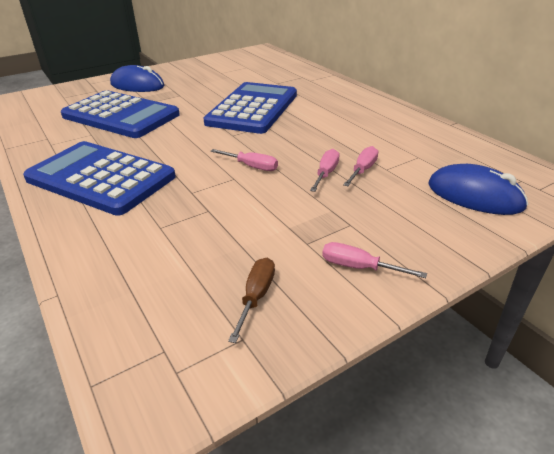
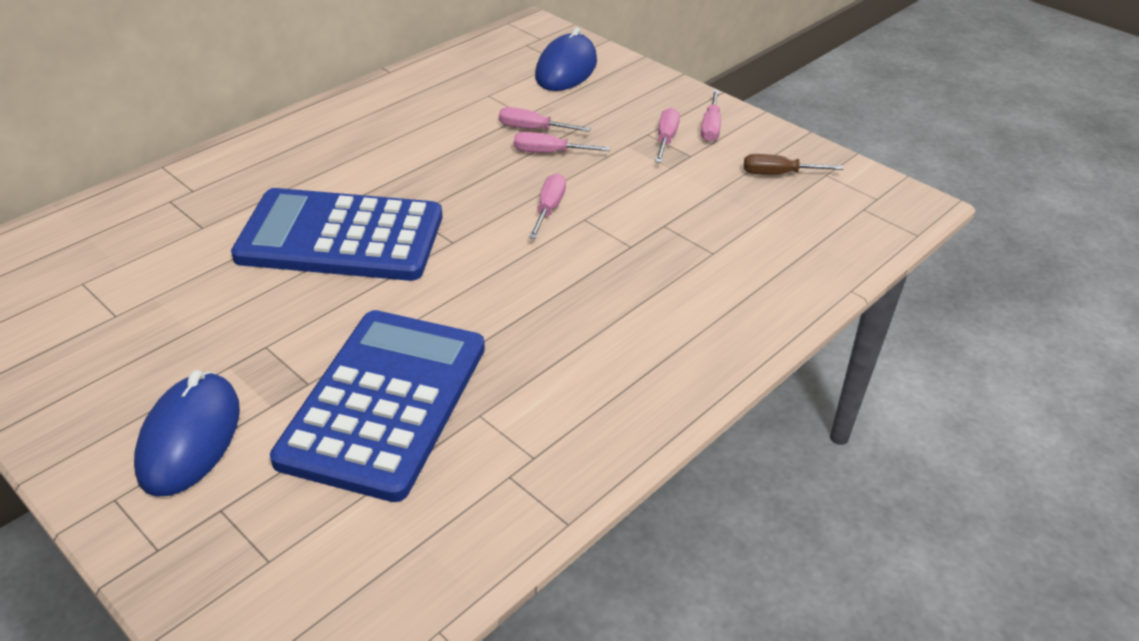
camera: 105 degrees left, 5 degrees up
(100, 178) = (628, 341): blue calculator -> none
(338, 233) = (666, 139): none -> pink screwdriver

